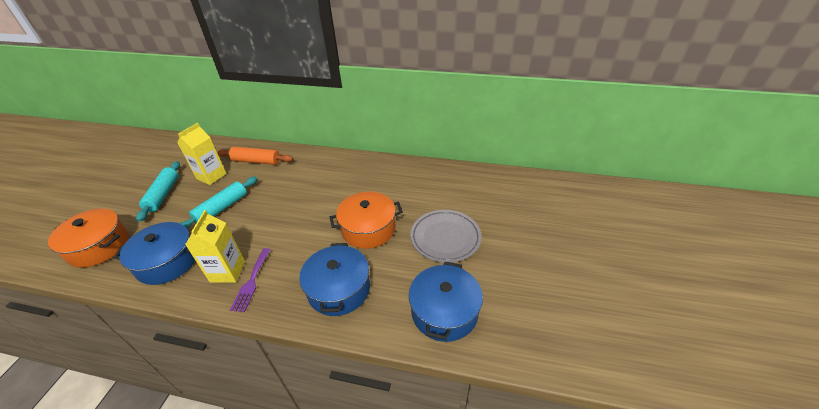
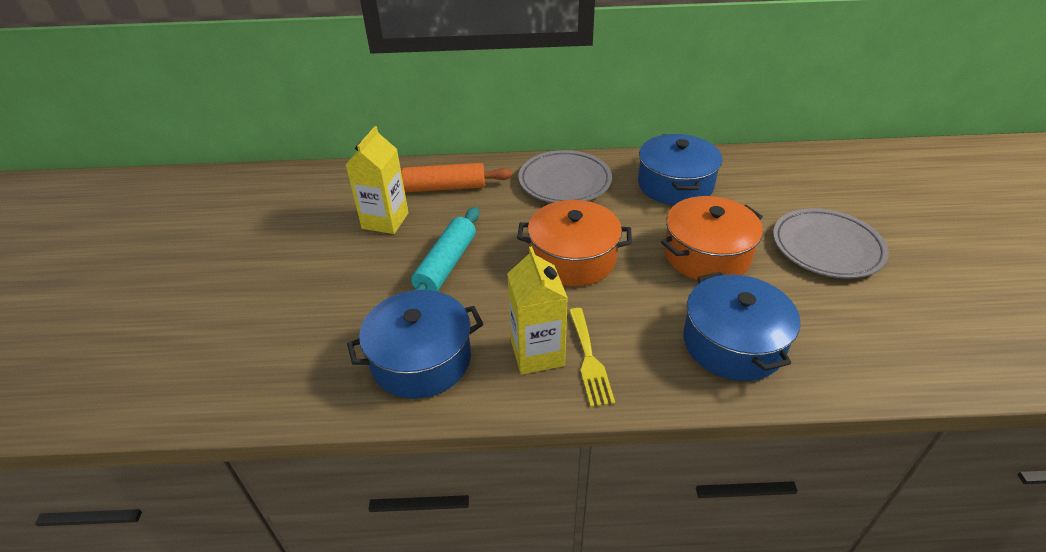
camera: 15 degrees left, 0 degrees up
(99, 246) = (272, 360): orange pot -> orange pot (573, 258)
(163, 195) = (322, 261): turquoise rolling pin -> none
(251, 282) = (589, 360): purple fork -> yellow fork
(323, 168) = (564, 181): none -> grey plate
(444, 311) = (904, 341): blue pot -> blue pot (675, 185)

